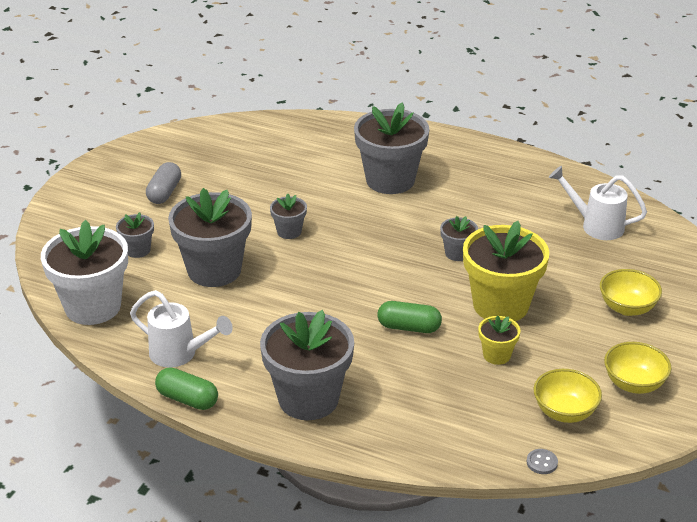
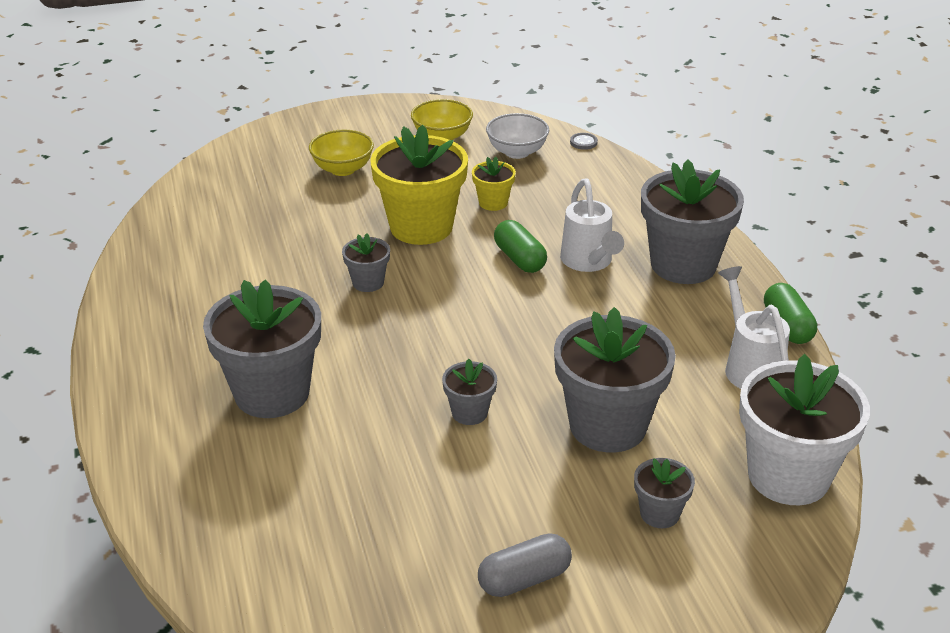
camera: 130 degrees left, 0 degrees up
(564, 412) = (517, 152): yellow bowl -> white bowl
(595, 225) = (221, 226): white watering can -> white watering can (589, 262)

